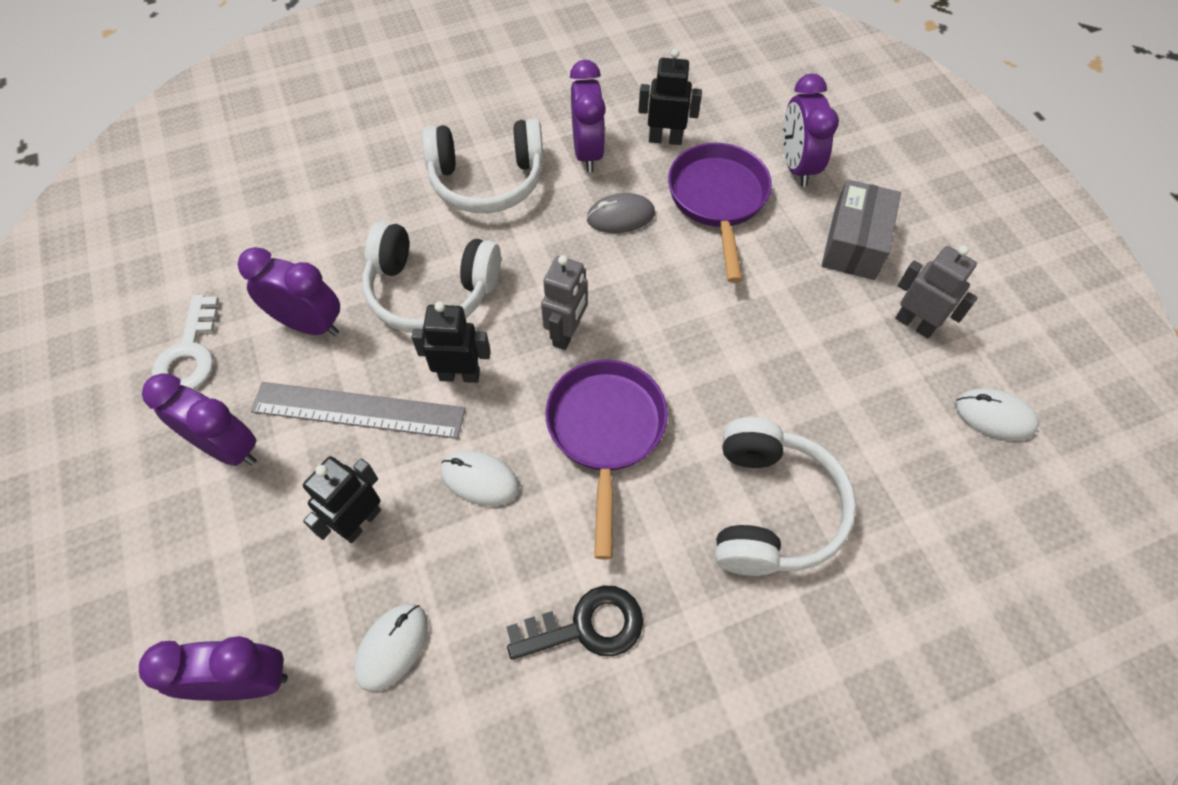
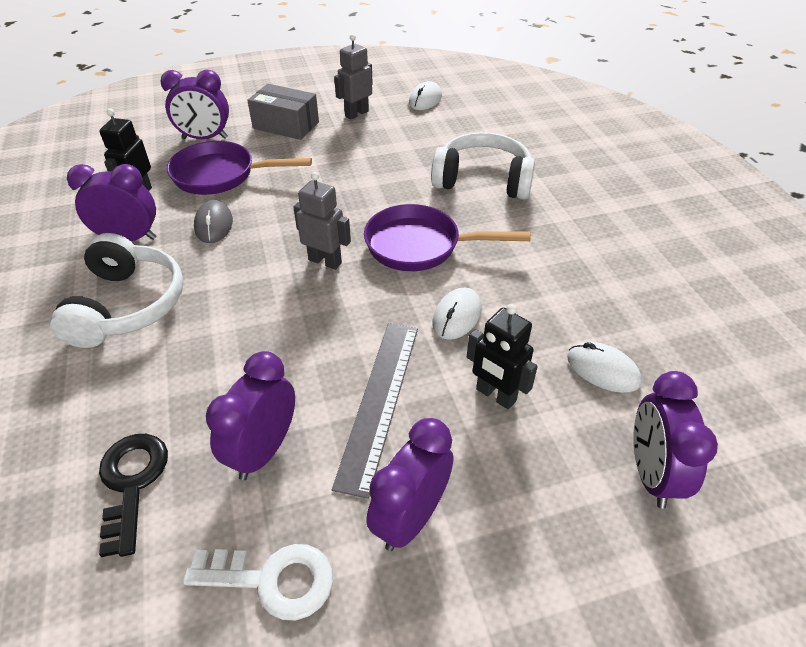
camera: 85 degrees left, 15 degrees down
(431, 291) = (252, 348): white headphones -> none
(459, 375) = (353, 328): black robot -> none
(586, 626) = (570, 264): black key -> black key (132, 483)

